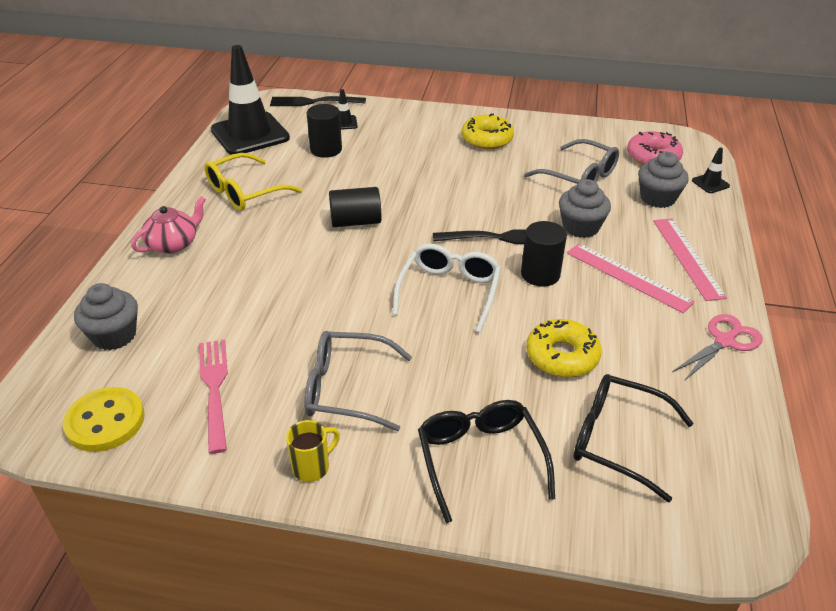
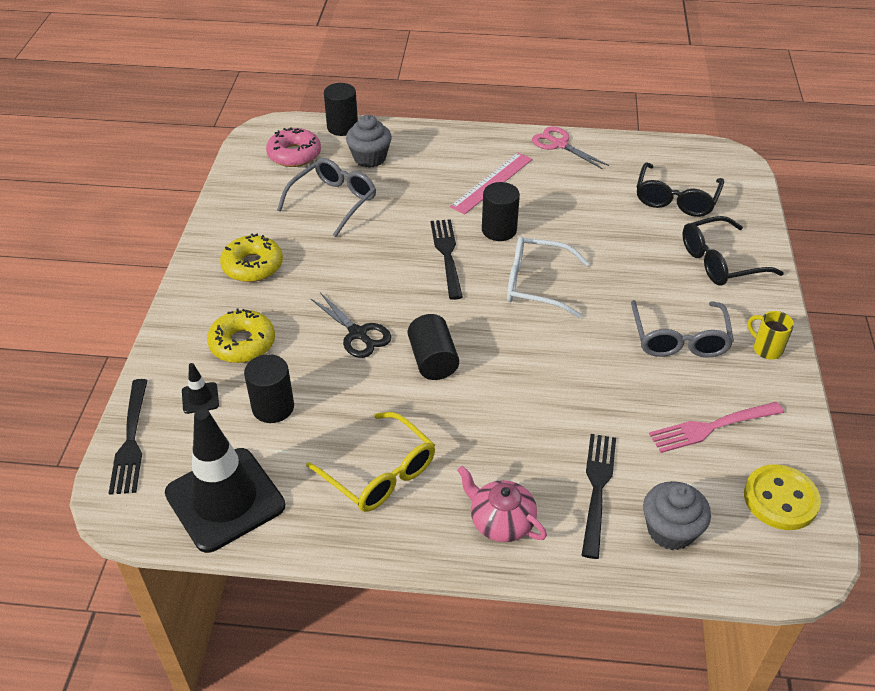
camera: 95 degrees left, 5 degrees up
(178, 298) = (597, 488): none -> black fork
(396, 186) = (358, 334): none -> black scissors
(562, 356) = (600, 221): yellow donut -> yellow donut (242, 343)
(580, 227) = (422, 204): grey cupcake -> none
(688, 257) = (459, 150): pink ruler -> none
(710, 183) = (342, 127): black traffic cone -> black cylinder

